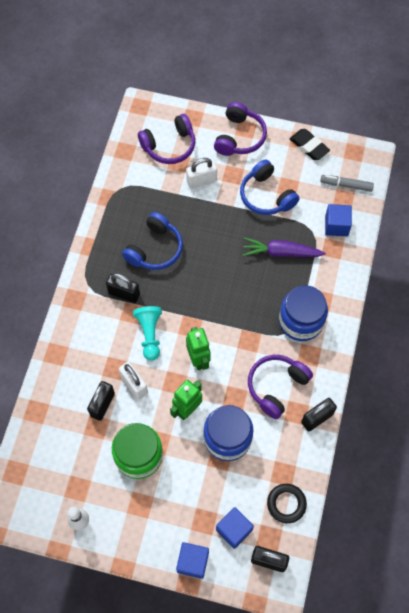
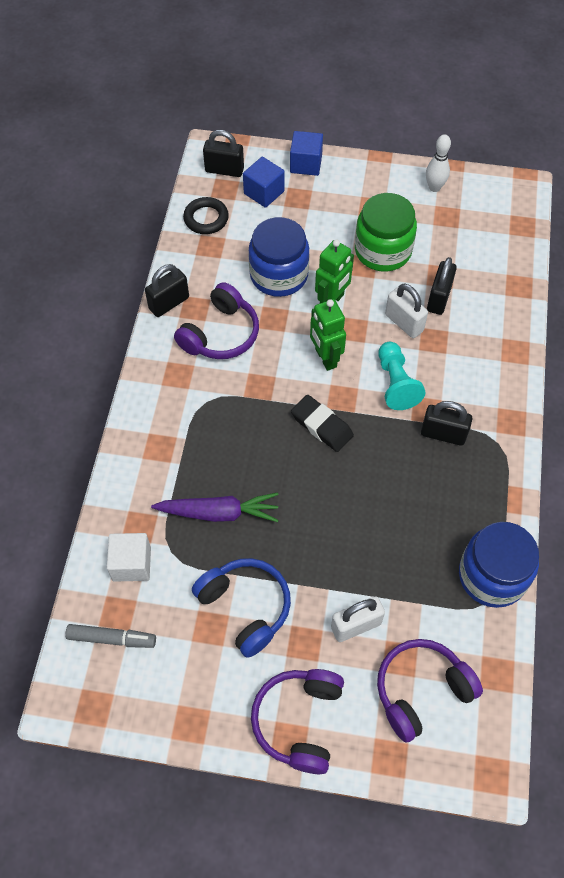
camera: 175 degrees right, 5 degrees down
(155, 249) = (411, 503): blue headphones -> none
(301, 321) = (188, 416): blue jar -> blue jar (492, 576)
(309, 146) = (174, 712): black eraser -> black eraser (322, 426)
(336, 226) = (131, 564): blue cube -> white cube

